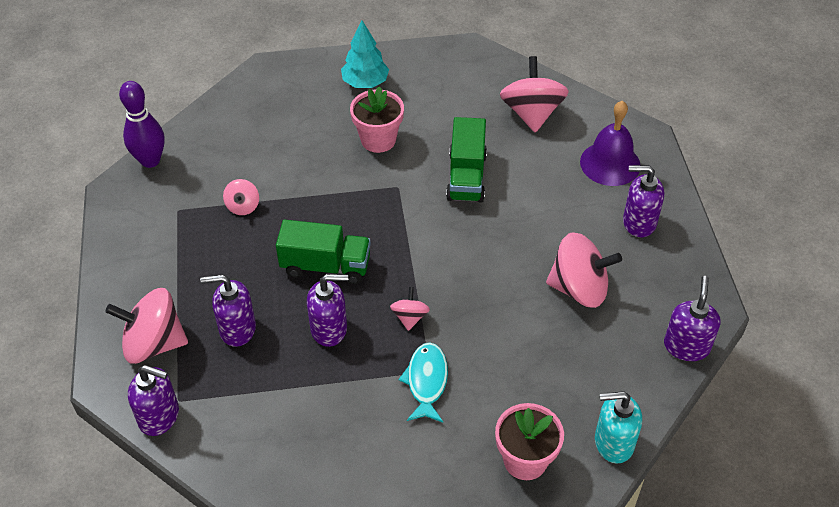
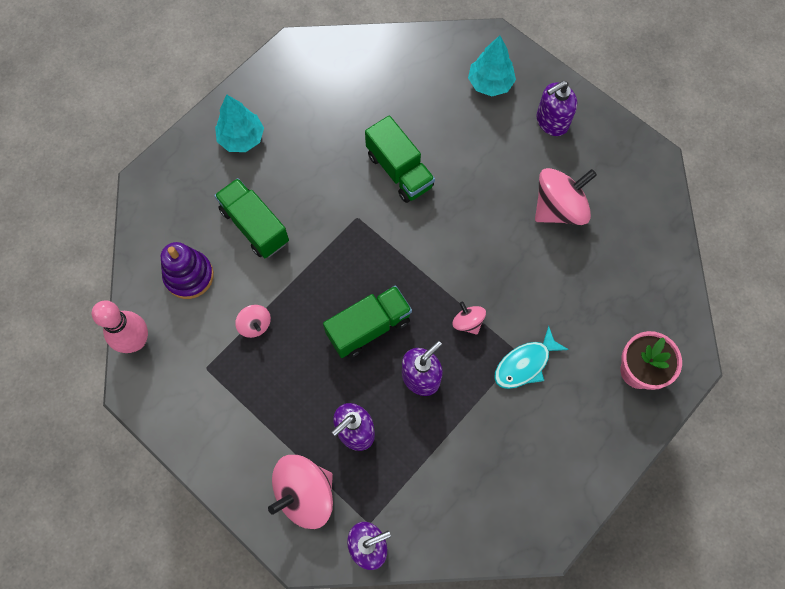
camera: 40 degrees left, 20 degrees up
(150, 160) = (136, 341): purple bowling pin -> pink bowling pin
(231, 144) = (189, 276): none -> purple stacking toy
(313, 143) = (255, 226): none -> green truck
(378, 140) = (302, 185): pink flower pot -> none
(426, 381) = (525, 364): turquoise fish -> turquoise fish turned 90 degrees counterclockwise
(532, 113) = (396, 77): pink spinning top -> none
(610, 163) = (490, 83): purple bell -> turquoise tree
(613, 443) = (679, 312): turquoise soap dispenser -> none
(686, 346) = (663, 201): purple soap dispenser -> none

